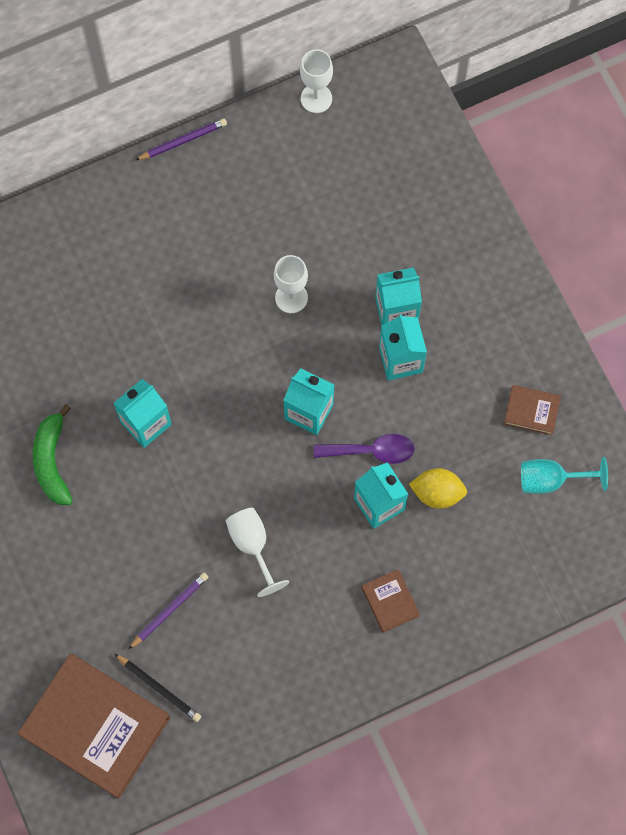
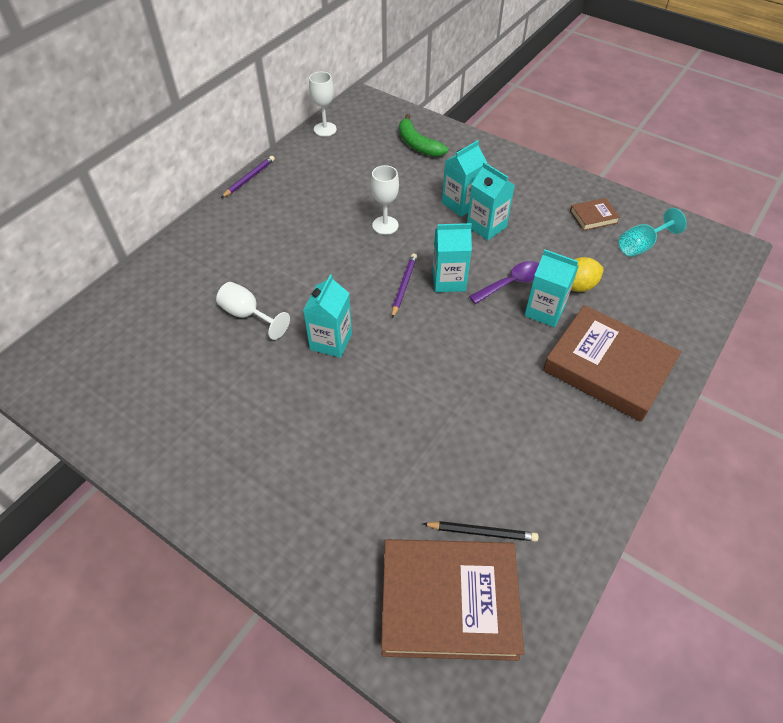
camera: 30 degrees left, 20 degrees down
(52, 461) = (269, 402): green banana -> green banana (418, 144)
(170, 610) = (445, 463): purple pencil -> purple pencil (404, 286)
(252, 545) = (475, 382): white goblet -> white goblet (248, 315)
(390, 601) = (608, 367): brown book -> brown book, size x2.26

